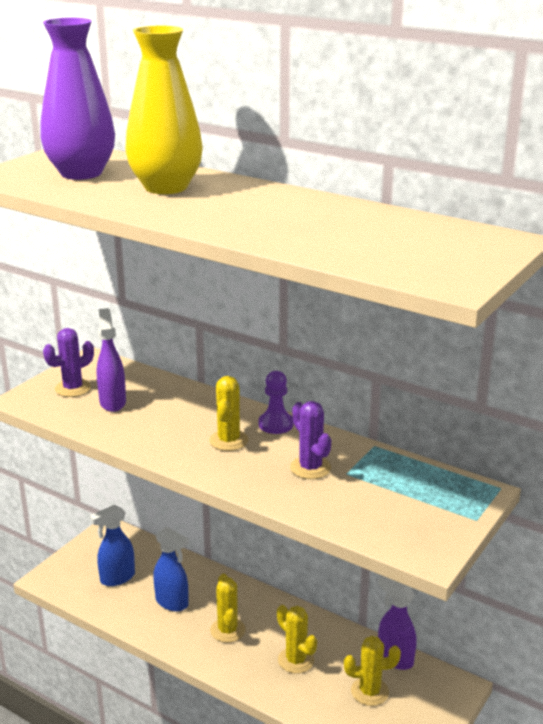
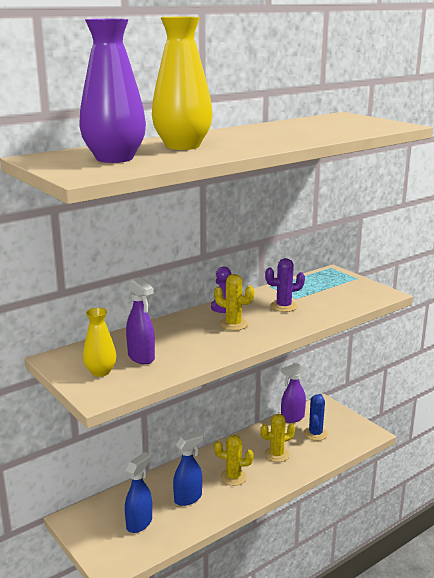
camera: 70 degrees left, 5 degrees down
(73, 388) = (100, 372): purple cactus -> yellow vase
(113, 402) = (141, 357): purple spray bottle -> purple spray bottle turned 135 degrees counterclockwise
(117, 578) = (139, 523): blue spray bottle -> blue spray bottle turned 135 degrees counterclockwise
(369, 691) = (315, 433): yellow cactus -> blue cactus

